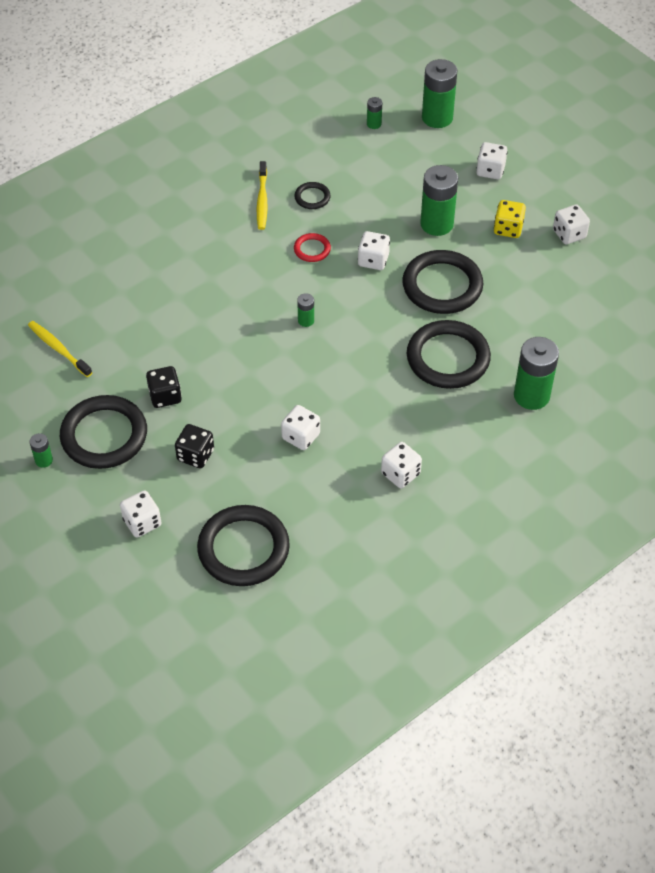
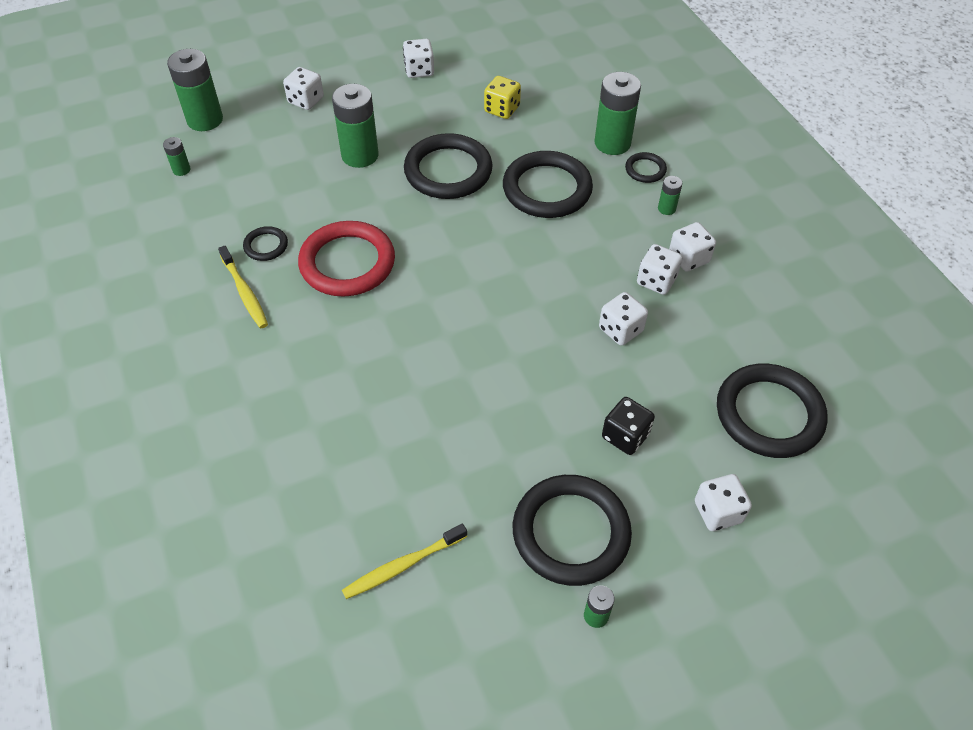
camera: 75 degrees left, 0 degrees up
(165, 396) = (524, 451): black dice -> none
(262, 200) = (244, 292): yellow toothbrush -> yellow toothbrush turned 45 degrees clockwise
(306, 320) = (453, 290): green battery -> green battery (666, 208)
(312, 249) = (347, 263): red ring -> red ring, size x2.13
(373, 260) = (388, 215): white dice -> white dice (656, 281)
(504, 426) = (645, 170): none -> black ring
(508, 228) = (392, 107): yellow dice -> yellow dice (502, 109)

